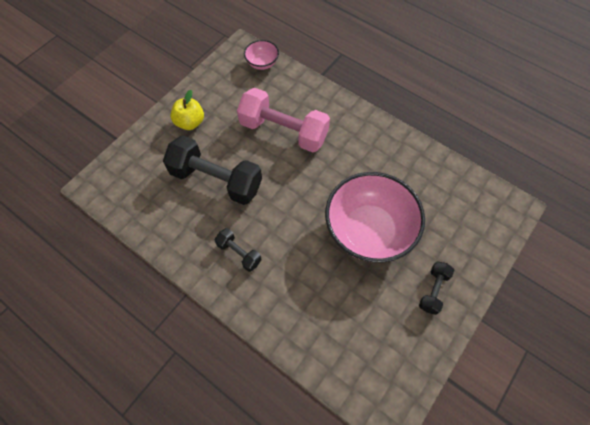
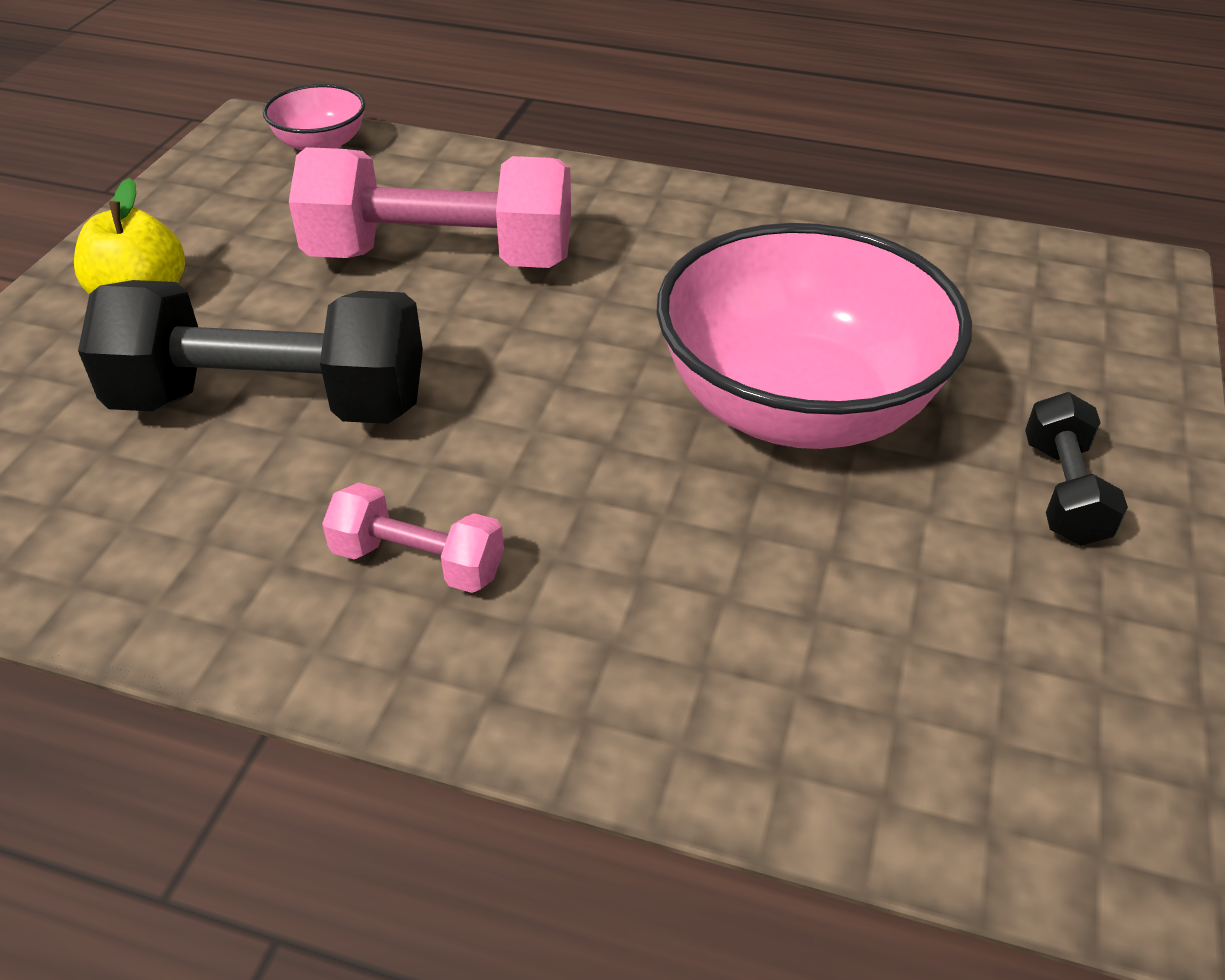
camera: 20 degrees left, 20 degrees down
(239, 253) = (418, 562): black dumbbell -> pink dumbbell

